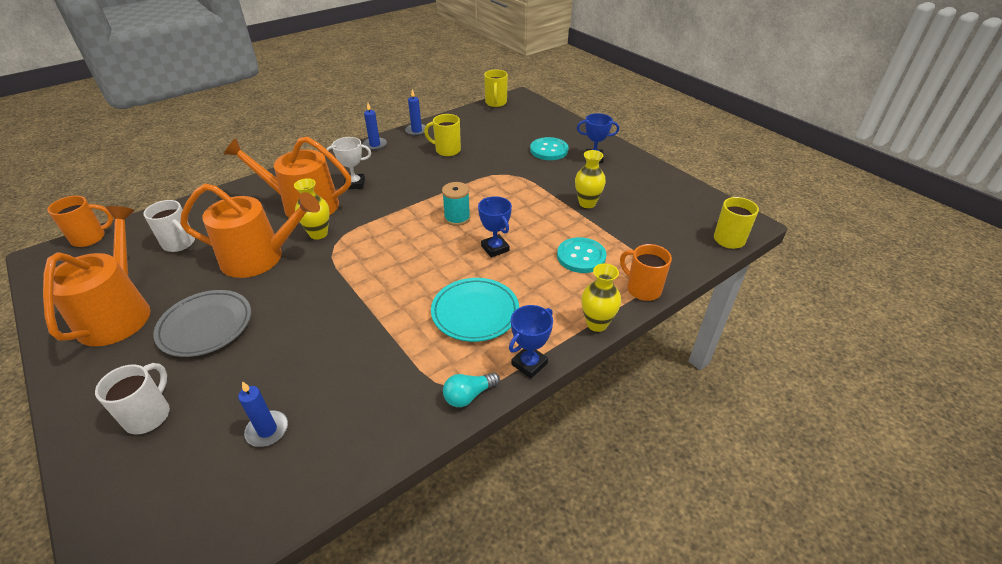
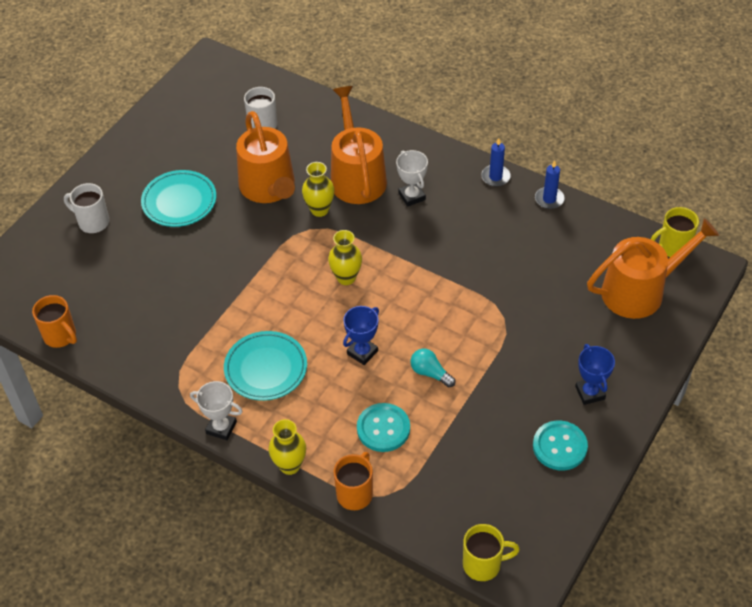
camera: 70 degrees right, 10 degrees up
(90, 238) = (243, 68): orange mug -> orange mug (60, 336)
(118, 313) = (172, 143): orange watering can -> orange watering can (640, 291)
(149, 415) = (92, 222): white mug -> white mug turned 150 degrees counterclockwise
(206, 326) = (179, 202): grey plate -> turquoise plate
(267, 430) = (102, 292): blue candle -> none
(447, 150) = (522, 244): yellow mug -> none
(457, 218) = (396, 303): turquoise spool -> none
(469, 395) = (173, 397): turquoise light bulb -> turquoise light bulb (430, 373)
(529, 364) = (221, 427): blue trophy -> white trophy
(549, 150) = (582, 341): turquoise button -> turquoise button (559, 446)
(587, 203) = (484, 410): yellow vase -> yellow vase (346, 278)

